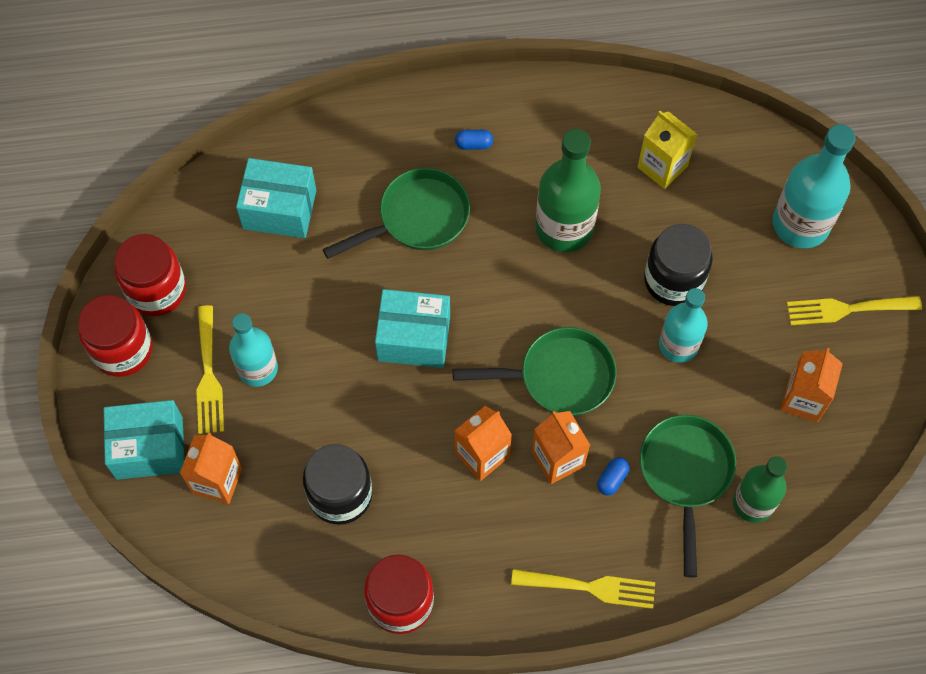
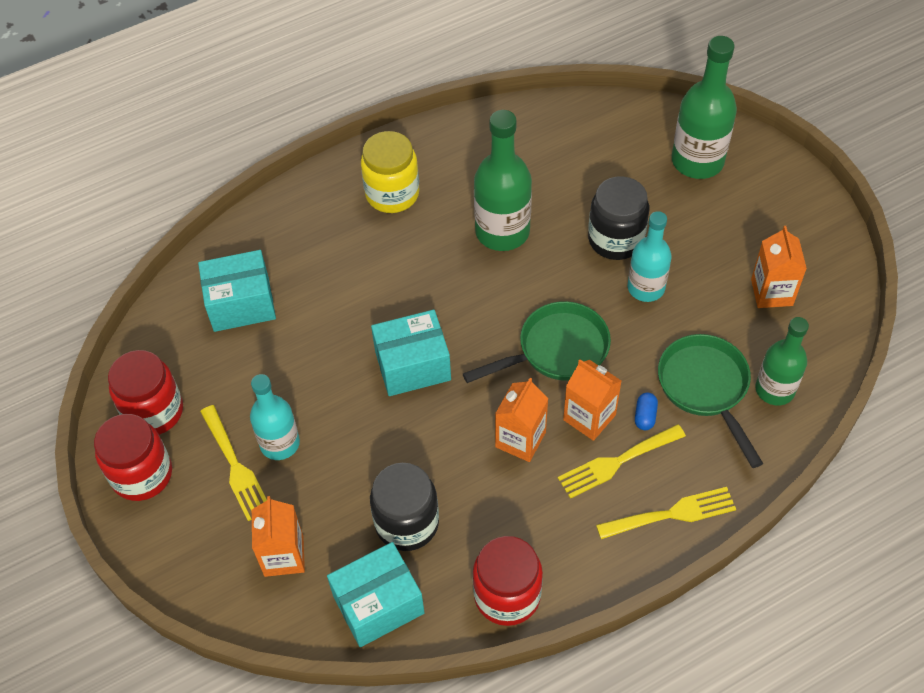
camera: 20 degrees left, 10 degrees down
(149, 448) = (205, 551): turquoise box -> turquoise box (378, 604)
(417, 218) = (370, 268): green pan -> none
(473, 144) = (392, 194): blue capsule -> yellow jar
(662, 167) = (561, 157): yellow carton -> none
(800, 224) = (697, 161): turquoise bottle -> green bottle
(847, 309) = (769, 211): yellow fork -> yellow fork (616, 462)

